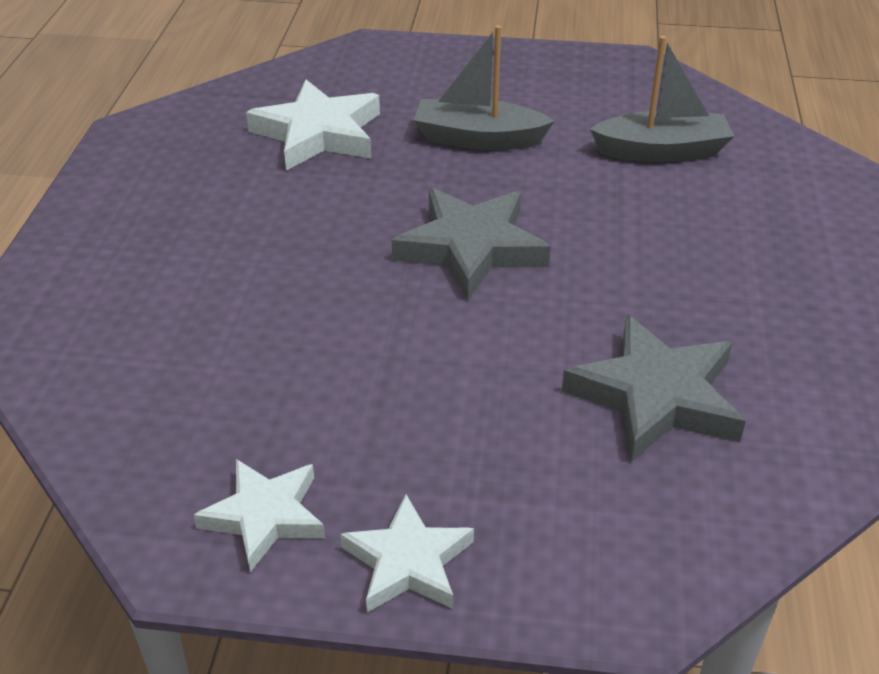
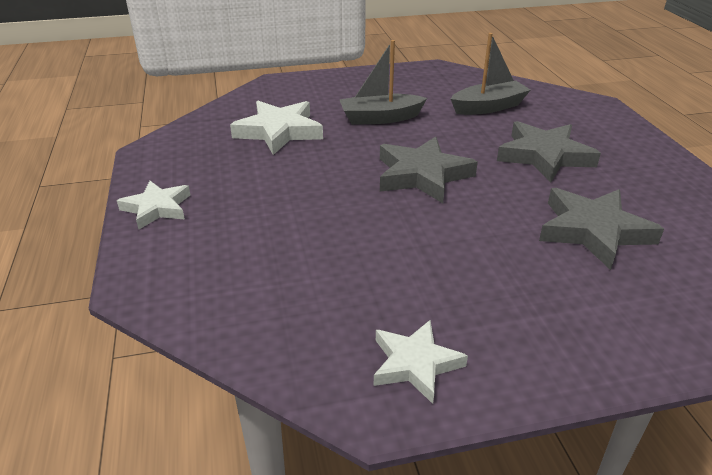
camera: 20 degrees left, 5 degrees down
(408, 562) = (530, 365): white star -> white star (157, 208)
(682, 256) = (544, 156): none -> grey star

